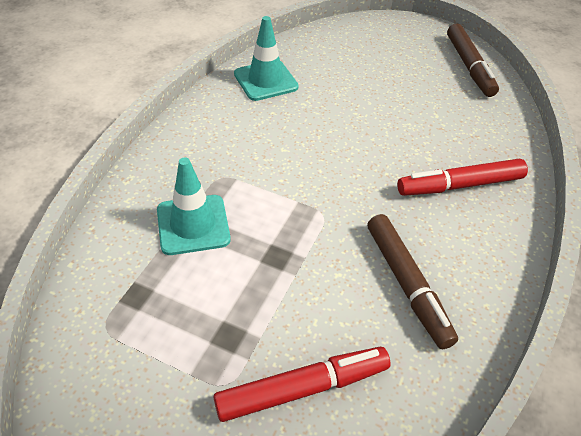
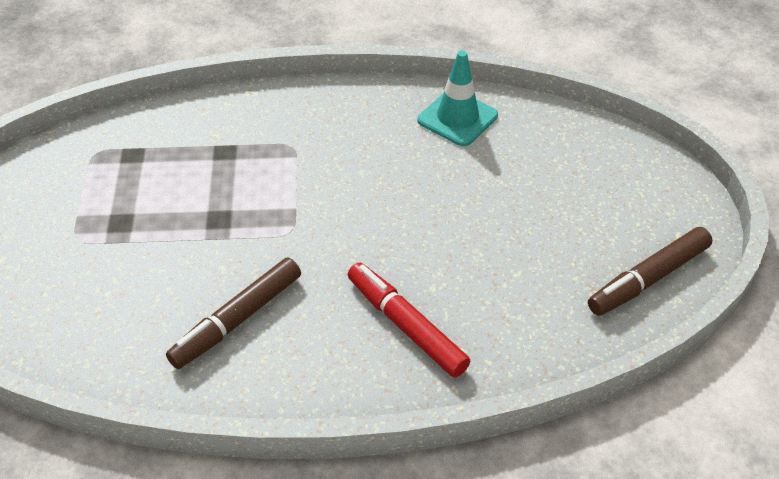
camera: 65 degrees right, 0 degrees up
(193, 225) = (223, 153): turquoise traffic cone -> none
(302, 388) = (93, 285): red marker -> none

